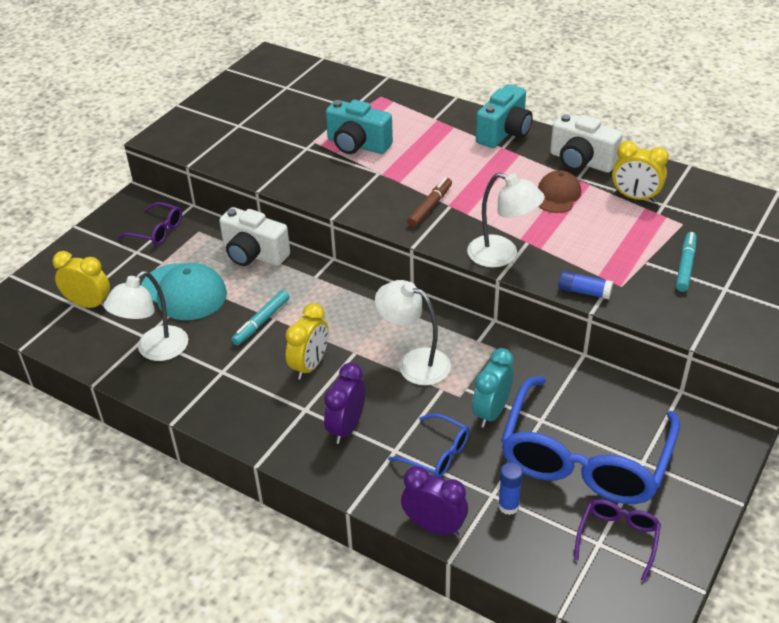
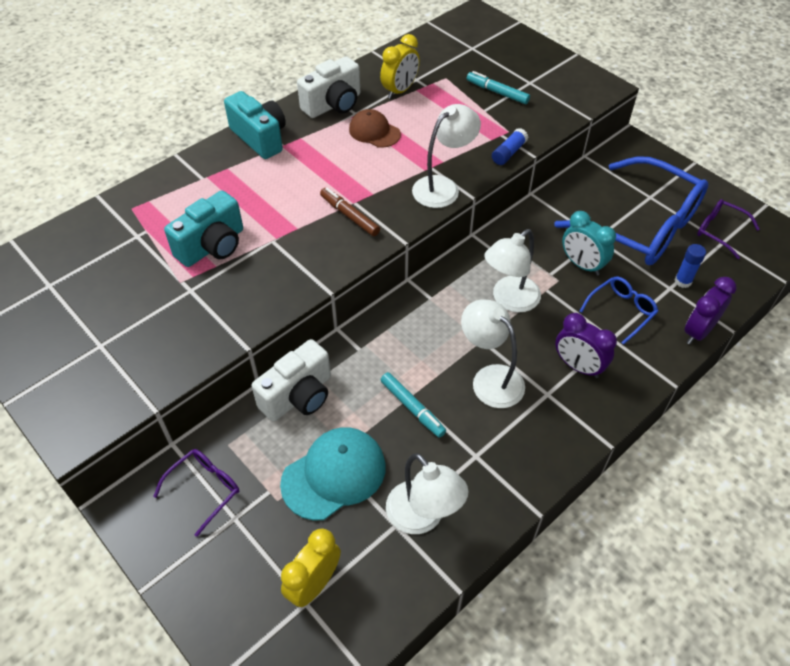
camera: 75 degrees left, 10 degrees up
(310, 366) = (490, 378): yellow clock -> white lamp

